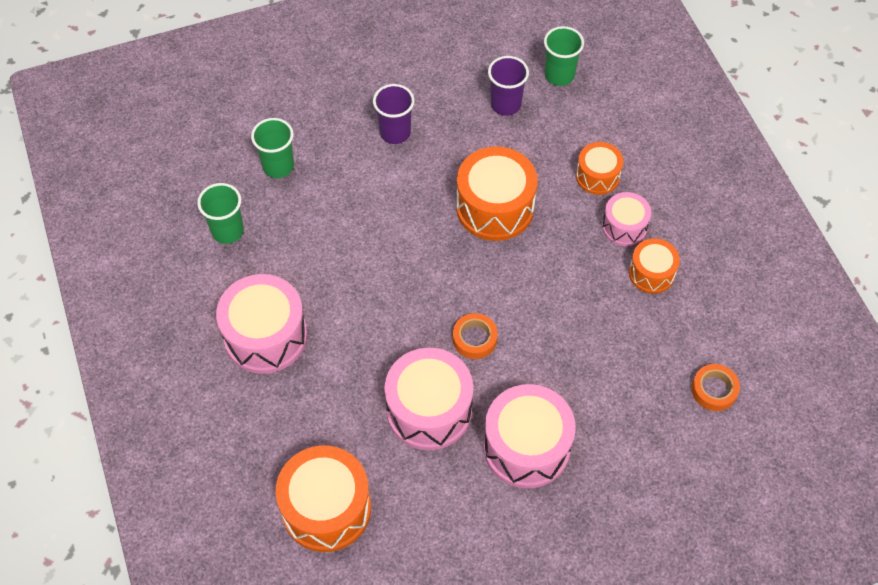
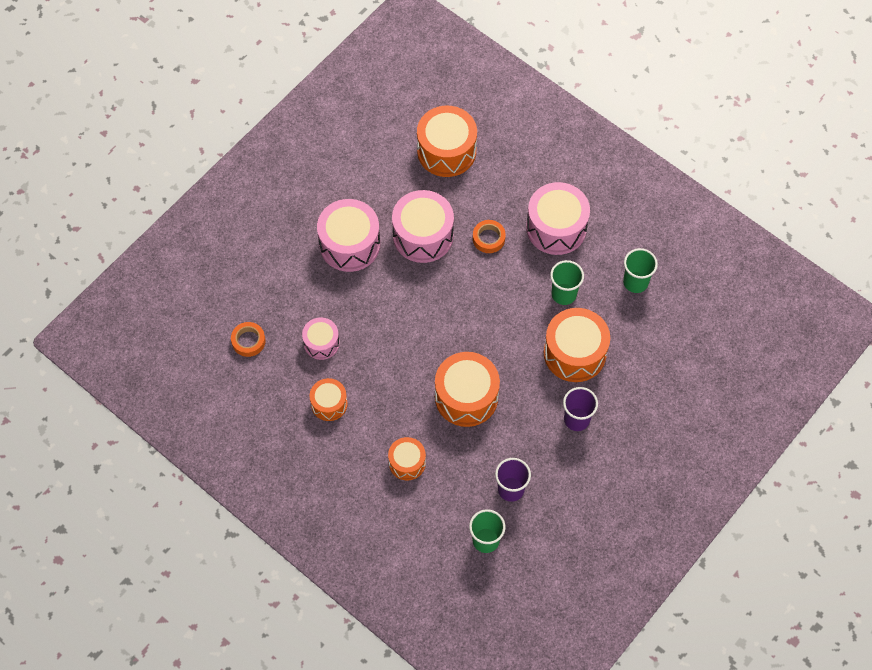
camera: 150 degrees right, 5 degrees up
(278, 166) = (639, 347): green cup -> green cup (564, 294)
(349, 194) = (574, 353): none -> orange drum
(474, 339) = (422, 295): orange tape -> orange tape (488, 238)
(624, 226) = (366, 430): pink drum -> pink drum (321, 343)

